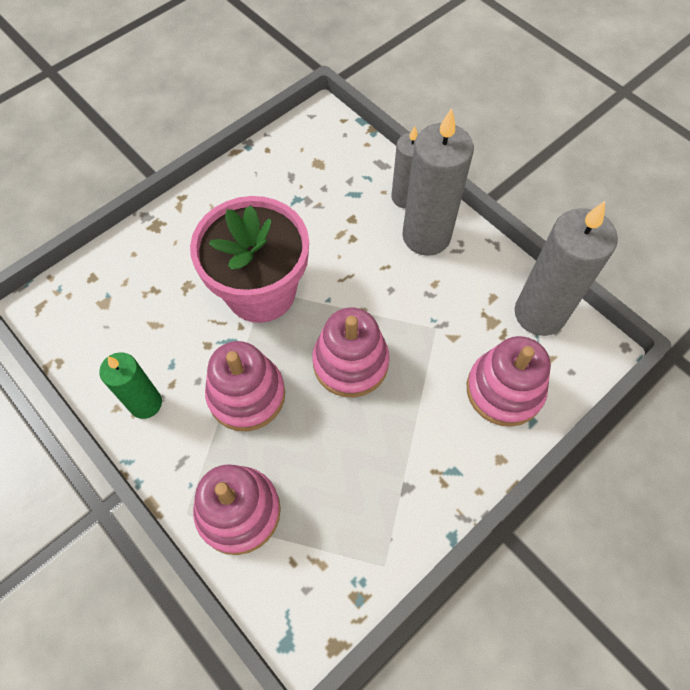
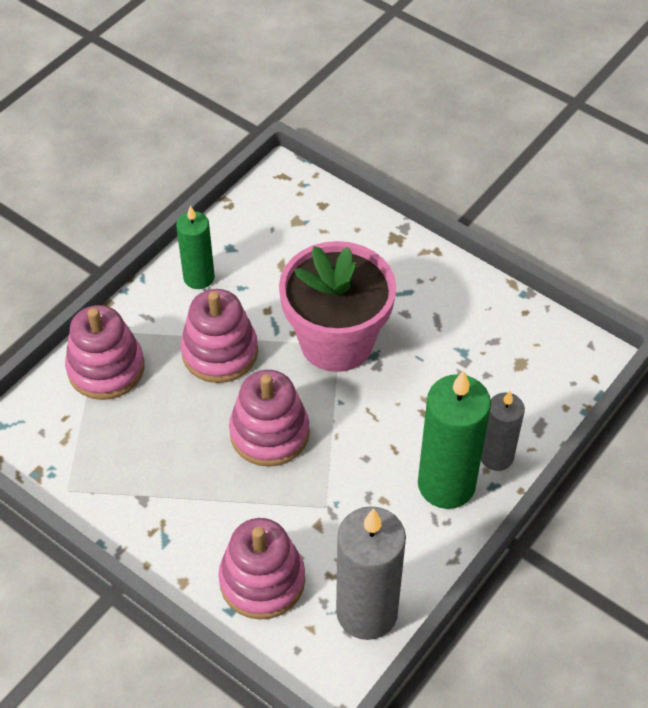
camera: 80 degrees right, 10 degrees down
(426, 236) = (446, 484): grey candle -> green candle

